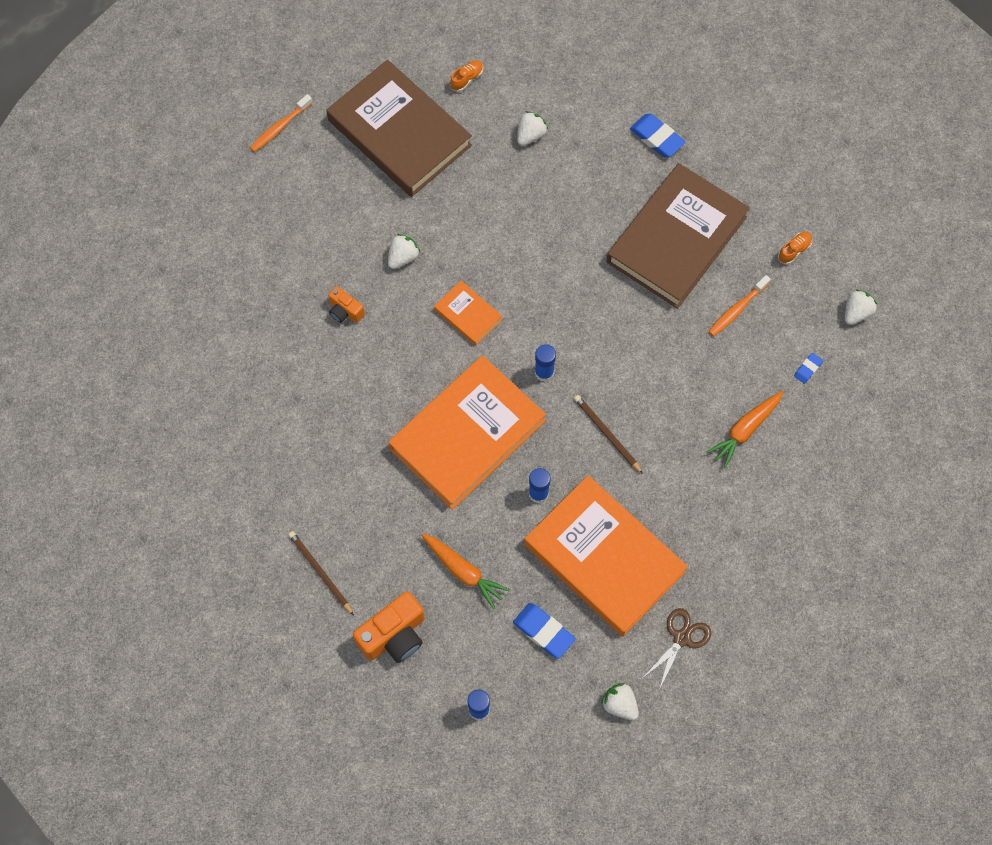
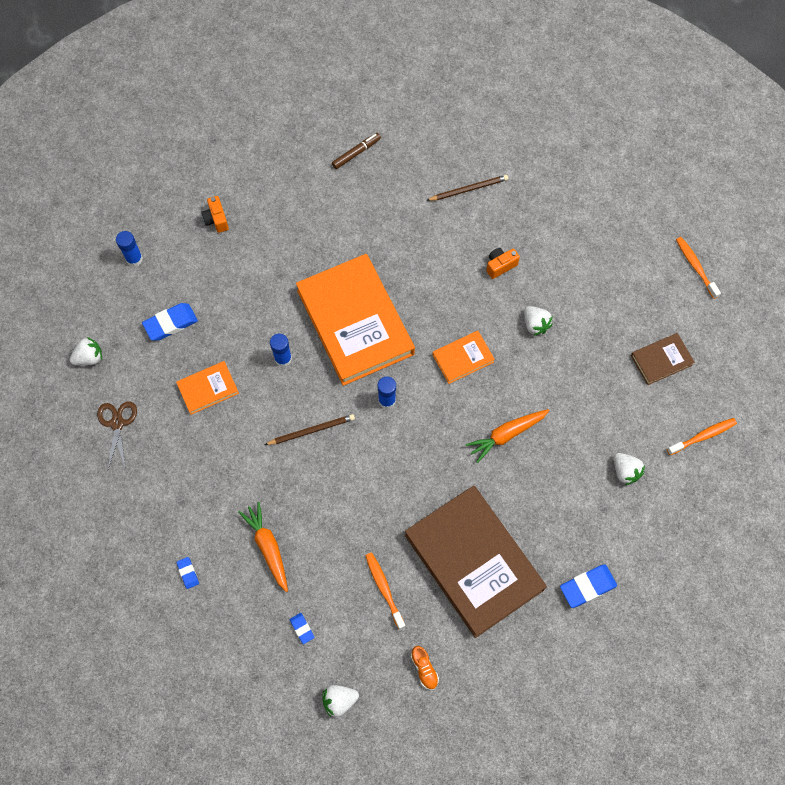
camera: 110 degrees right, 0 degrees up
(250, 510) = (356, 153): none -> brown marker
(320, 572) = (287, 185): brown pencil -> brown pencil (469, 189)
(394, 636) = (216, 220): orange camera -> orange camera, size x0.55
(399, 133) = (661, 360): brown book -> brown book, size x0.45
(463, 571) = (243, 283): orange carrot -> orange carrot (506, 435)
(467, 79) = (703, 436): orange shoe -> orange toothbrush
(604, 558) = (208, 389): orange book -> orange book, size x0.45
(681, 638) = (117, 423): brown scissors -> brown scissors turned 150 degrees counterclockwise
(804, 496) = (188, 573): none -> blue eraser
(856, 312) = (339, 700): white strawberry -> white strawberry turned 105 degrees clockwise

